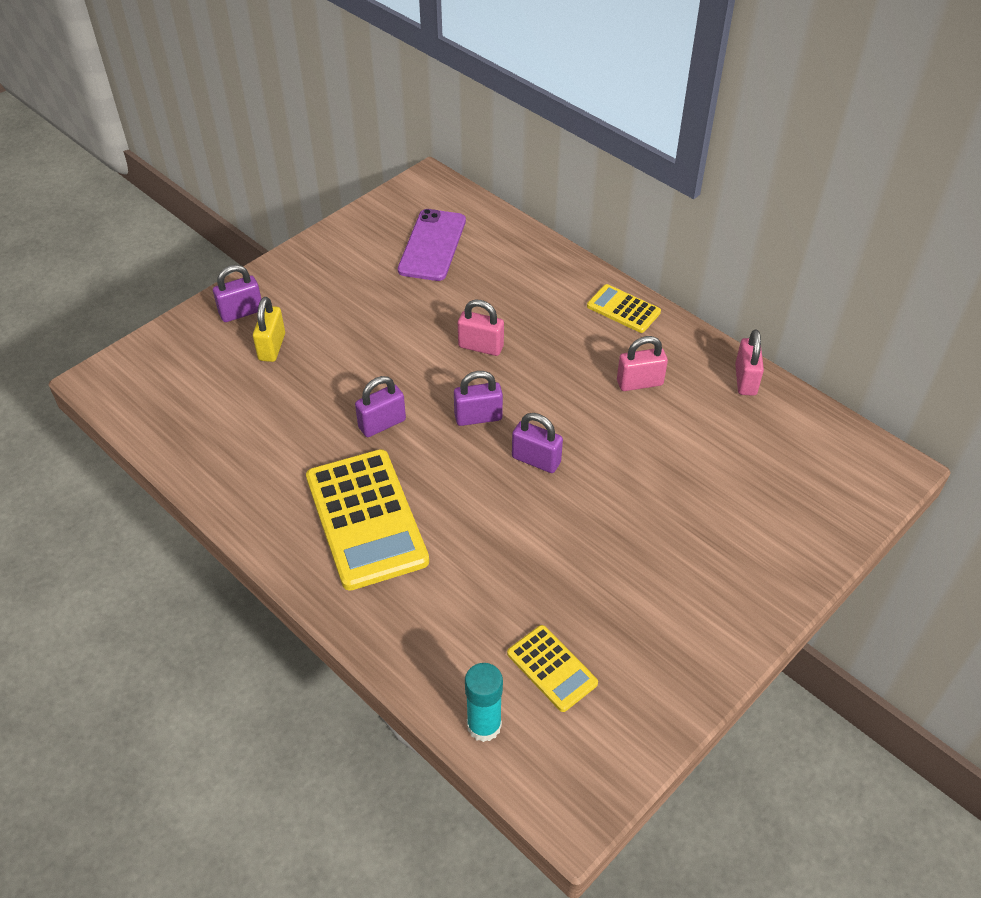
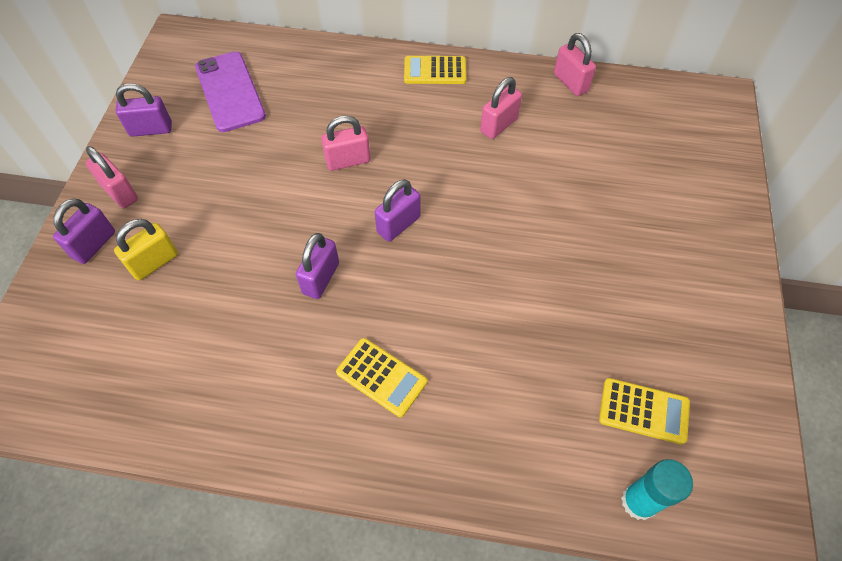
camera: 35 degrees left, 10 degrees up
(272, 347) = (154, 262): yellow padlock -> yellow padlock turned 75 degrees clockwise
(288, 283) = (120, 192): none -> pink padlock
(366, 519) = (381, 377): yellow calculator -> yellow calculator, size x0.51
(536, 460) = (476, 235): purple padlock -> purple padlock (151, 129)

